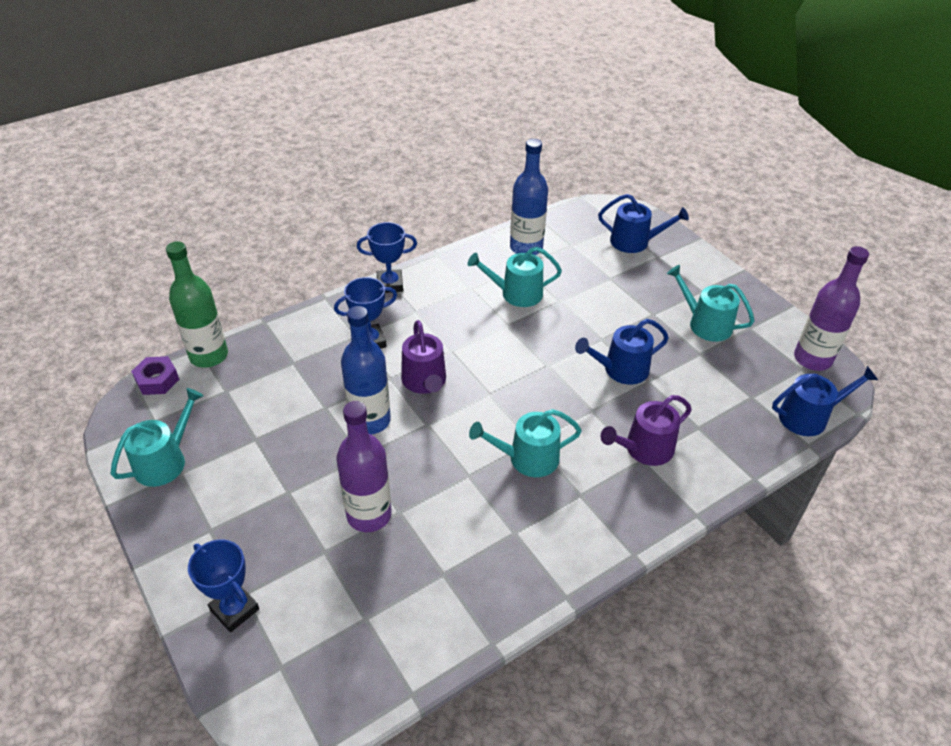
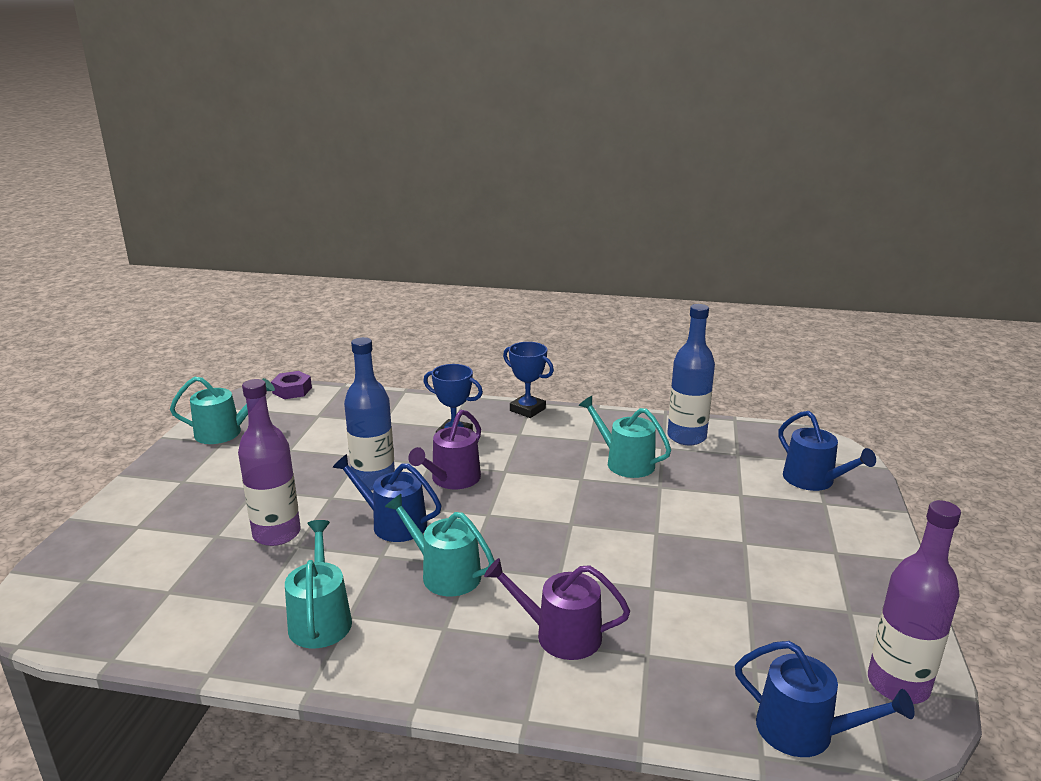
camera: 45 degrees right, 20 degrees down
(209, 356) = (341, 392): green bottle -> none
(234, 609) = (119, 531): blue trophy -> none
(621, 369) = (637, 564): blue watering can -> blue watering can (393, 524)
(705, 324) = (795, 579): turquoise watering can -> turquoise watering can (320, 619)

